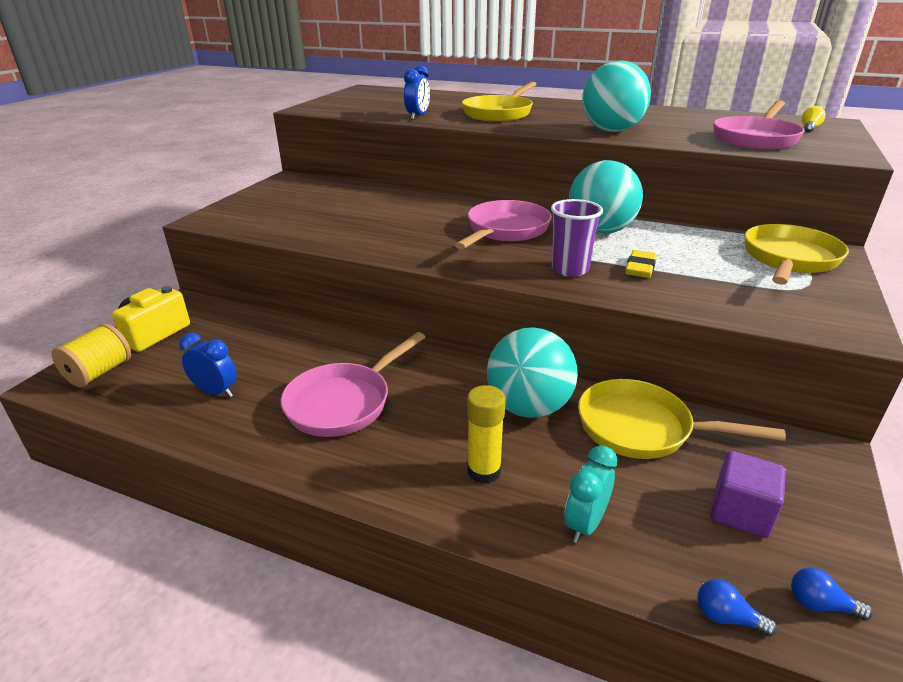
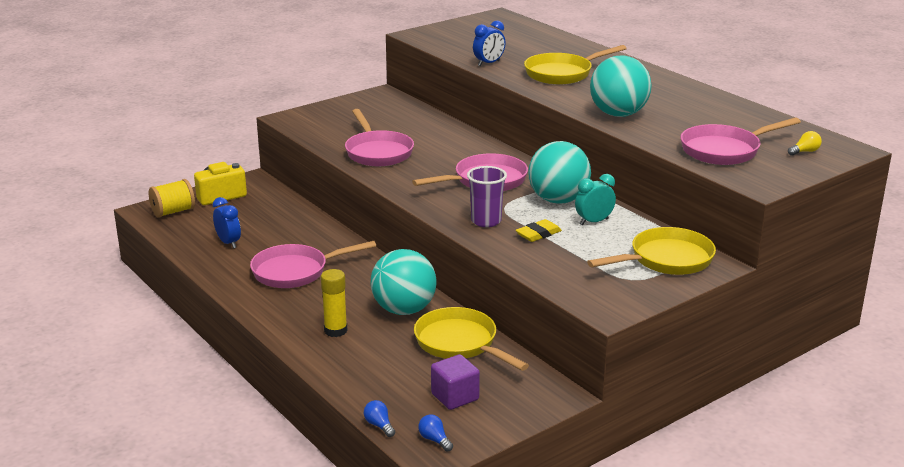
camera: 30 degrees right, 5 degrees down
(353, 230) = (378, 152): none -> pink pan
(585, 524) = (360, 370): turquoise clock -> turquoise clock (594, 222)

